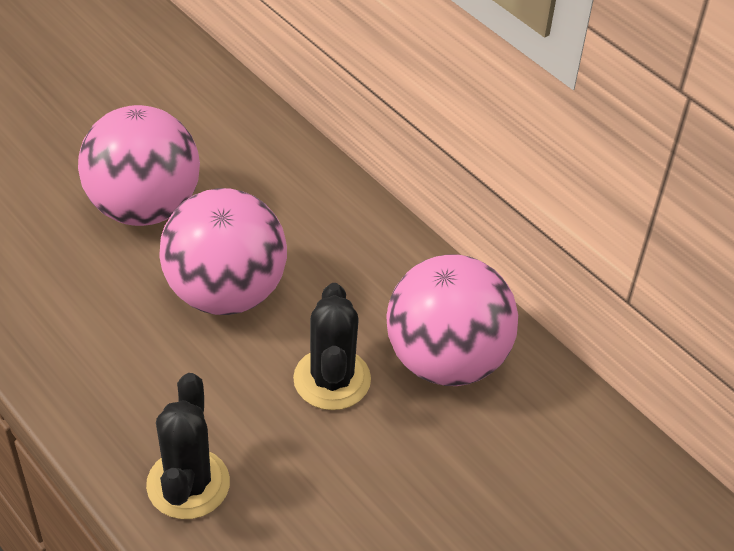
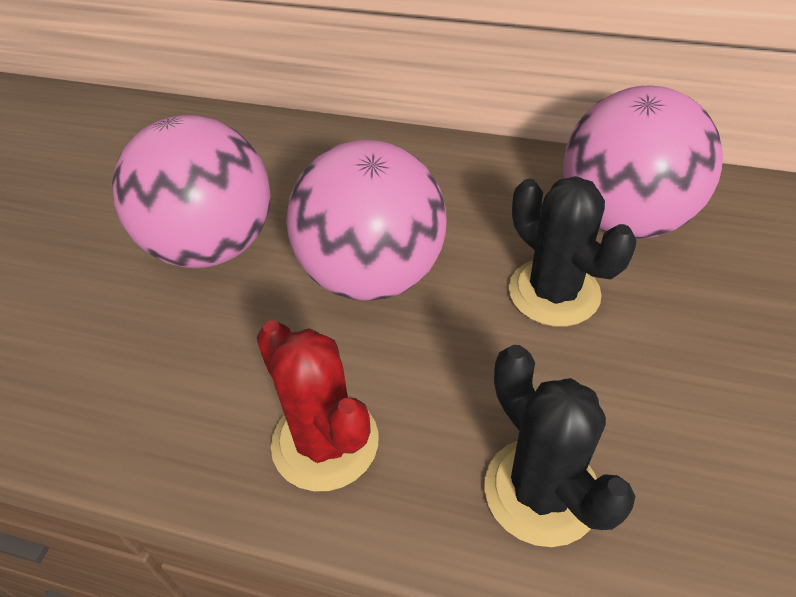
camera: 30 degrees left, 0 degrees up
(98, 379) = (325, 442): none -> red cactus

